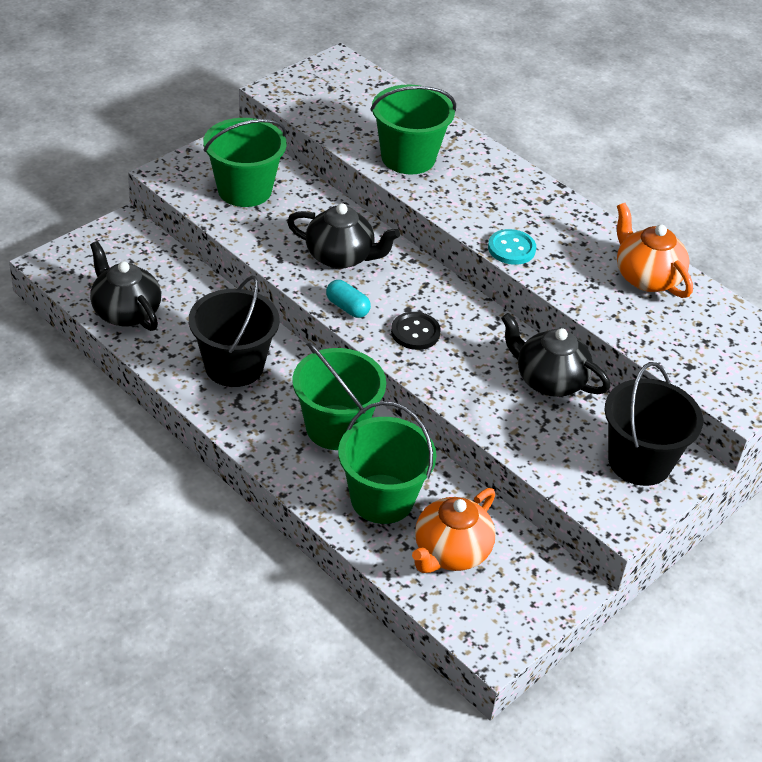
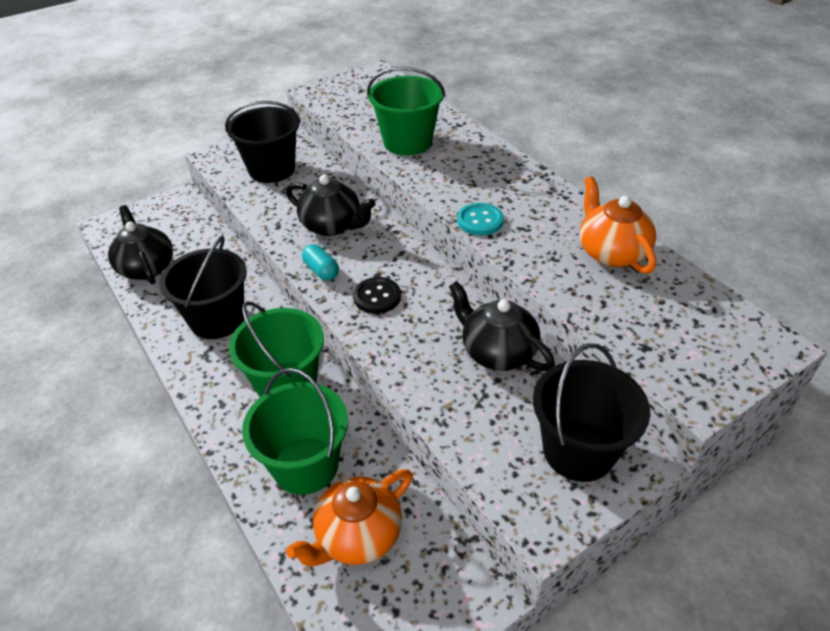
camera: 15 degrees right, 0 degrees up
(244, 190) = (272, 170): green bucket -> black bucket

